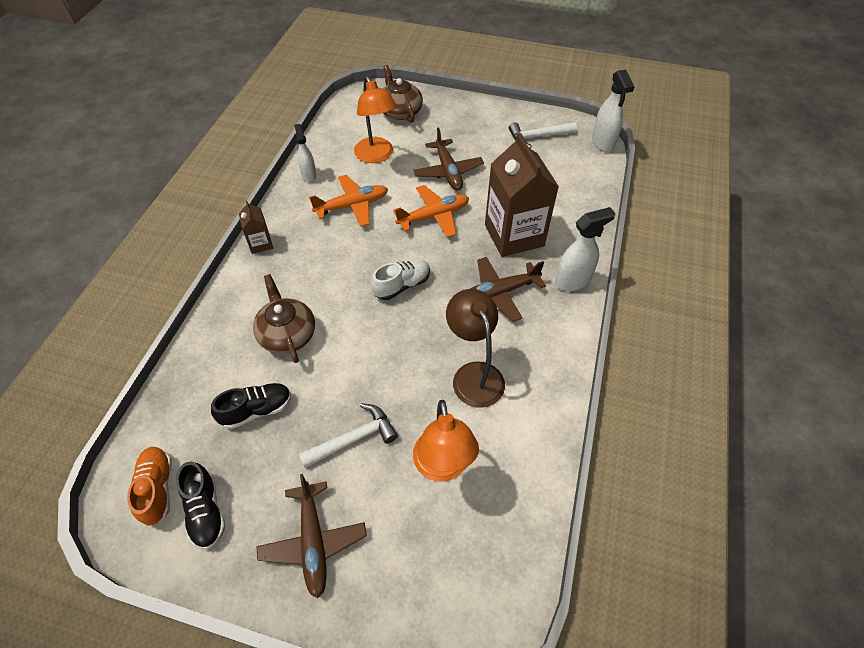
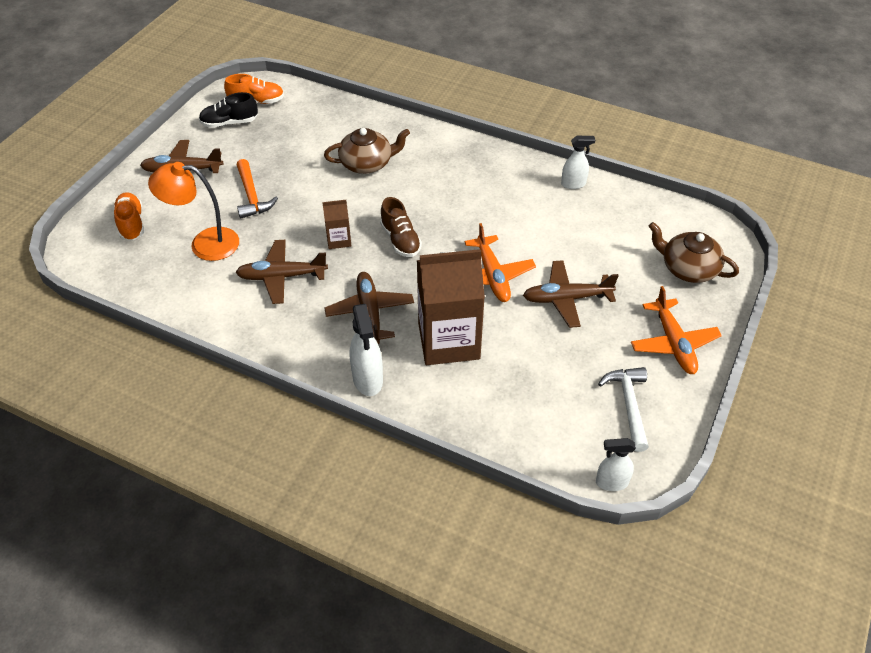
camera: 100 degrees right, 5 degrees down
(257, 410) = (299, 146): black shoe -> none
(260, 244) = (478, 149): brown carton -> brown carton (338, 240)
(352, 205) = (520, 214): orange plane -> orange plane (673, 343)
(354, 439) = (252, 196): white hammer -> orange hammer
(376, 156) = (600, 239): orange lamp -> none
(400, 111) = (688, 268): brown teapot -> brown teapot turned 135 degrees counterclockwise
(402, 285) = (400, 240): white shoe -> brown shoe
(424, 573) = (131, 224): none -> orange shoe
(474, 374) = (281, 276): brown lamp -> brown plane
(603, 143) = (611, 482): white spray bottle -> white spray bottle, size x0.67

